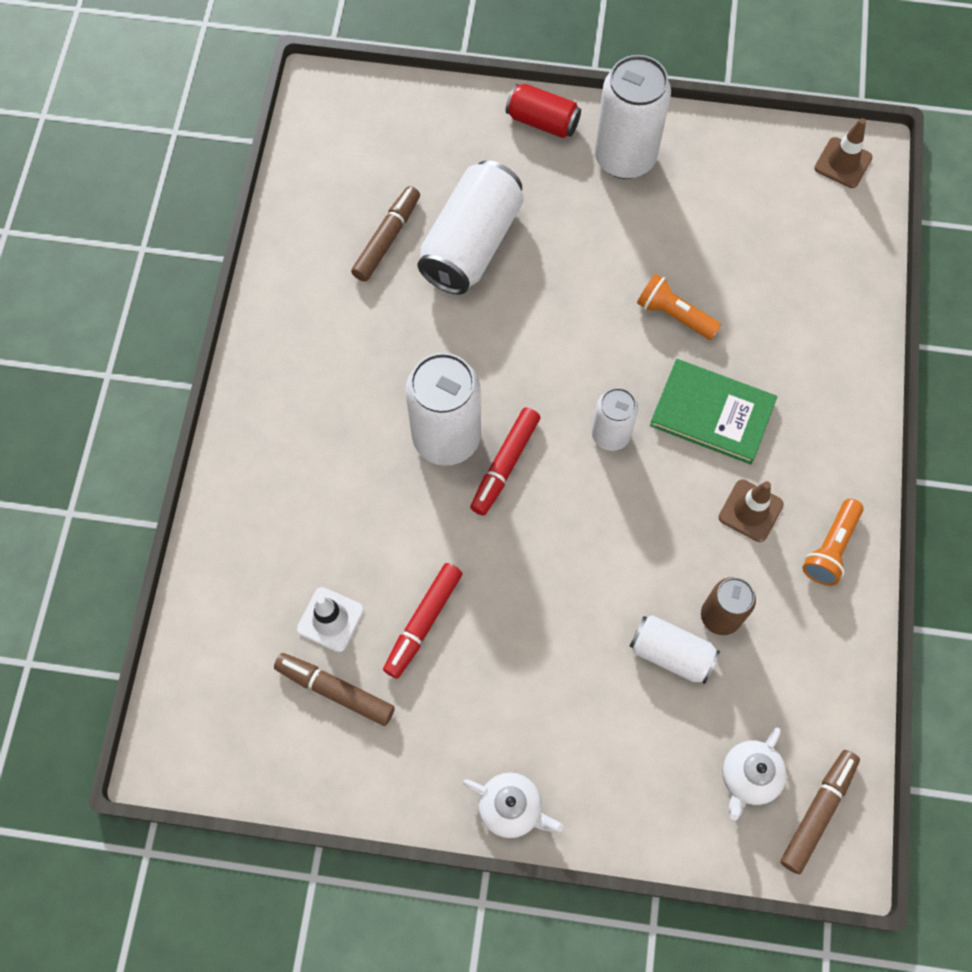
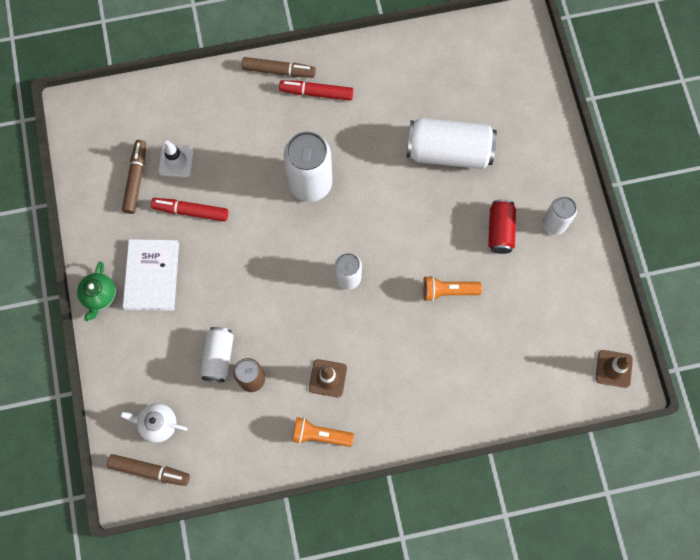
camera: 70 degrees right, 5 degrees up
(387, 239) = (431, 102): brown marker -> brown marker (279, 71)
(505, 465) = (305, 222): red marker -> red marker (316, 93)
(507, 714) = (152, 276): none -> white book
(511, 808) = (99, 296): white teapot -> green teapot
(542, 121) = (559, 163): red can -> red can (500, 230)
(624, 158) = (554, 224): white can -> white can, size x0.58
(674, 315) = (448, 291): orange flashlight -> orange flashlight turned 105 degrees counterclockwise
(712, 413) = (386, 335): green book -> none

